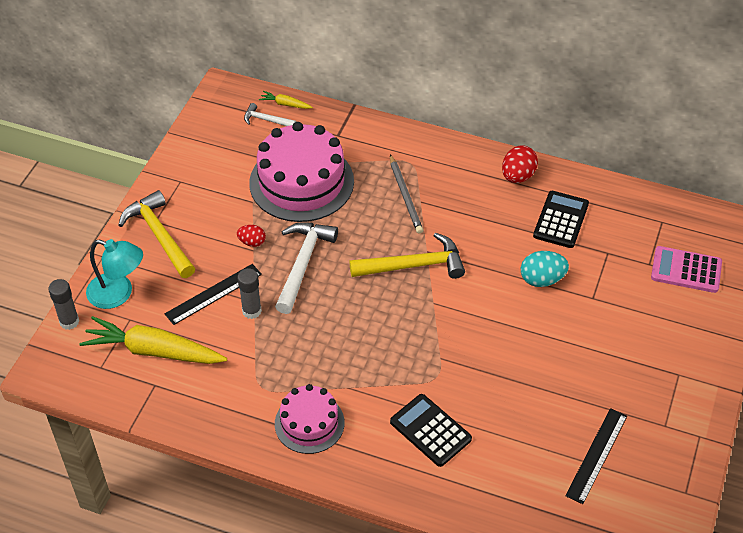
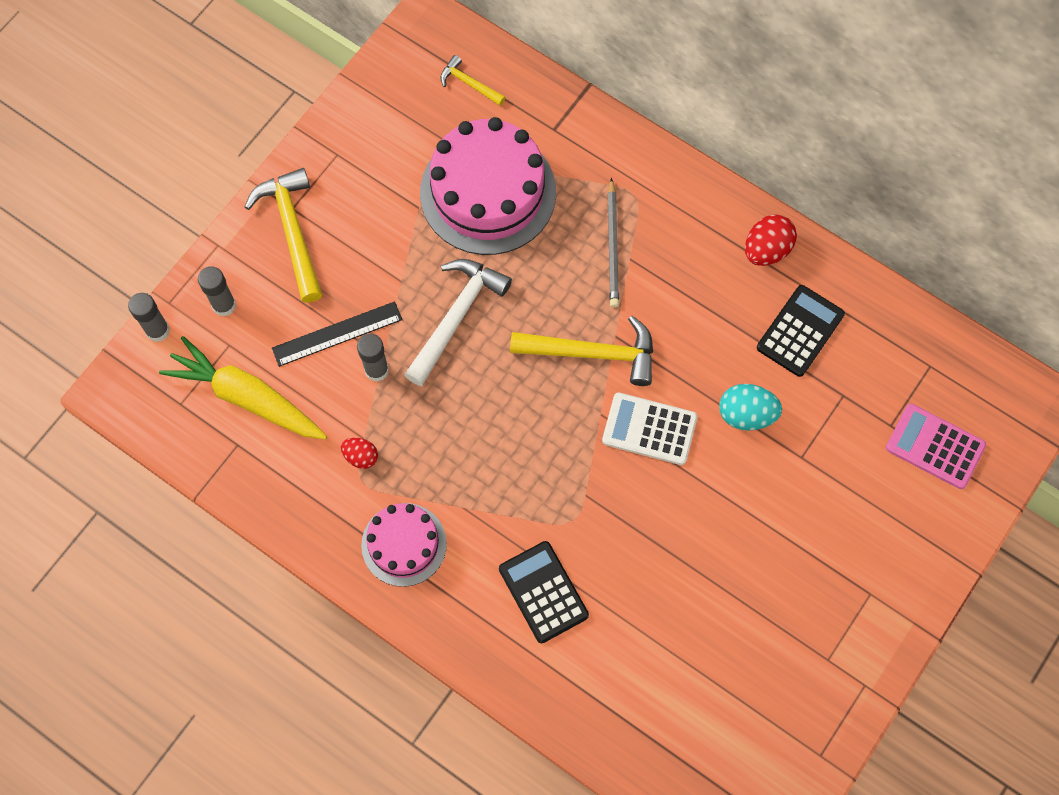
camera: 15 degrees right, 20 degrees up
(118, 294) = (224, 305): turquoise lamp -> grey glue stick
(252, 242) = (402, 269): red egg -> red egg (361, 456)
(266, 120) = (469, 83): white hammer -> yellow hammer
(285, 104) = (500, 64): yellow carrot -> none
(473, 304) = (649, 429): none -> white calculator
(597, 455) = (731, 678): black ruler -> none

